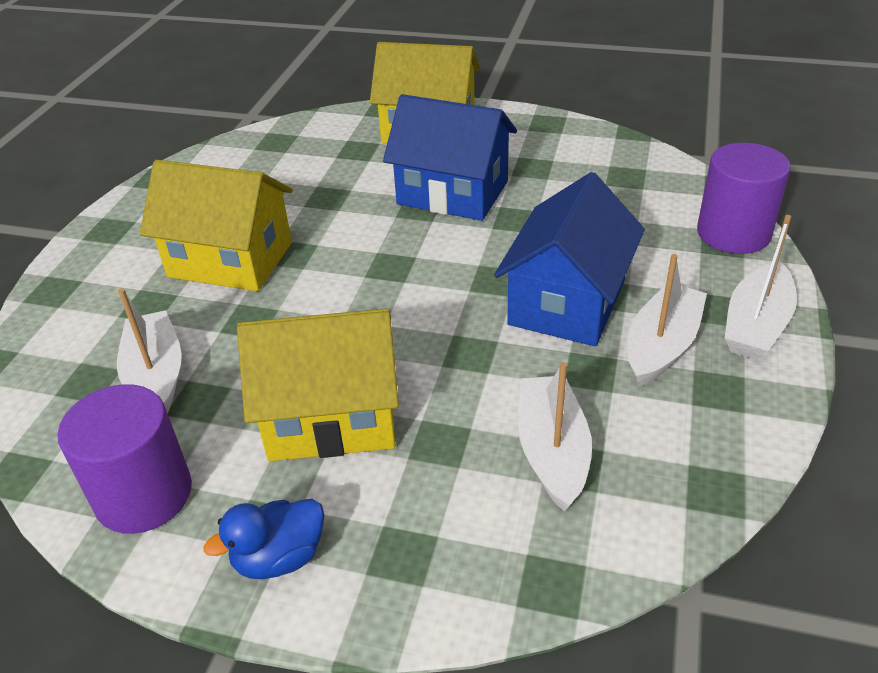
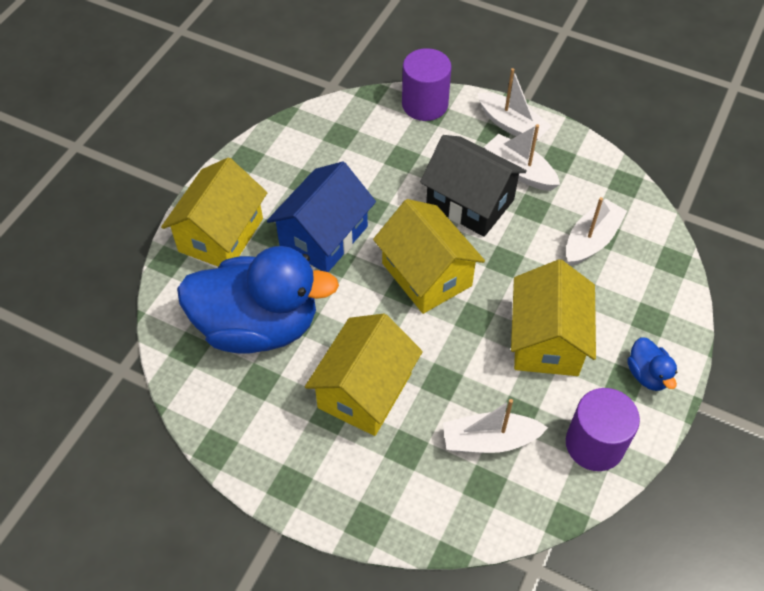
camera: 80 degrees left, 15 degrees up
(311, 174) = (258, 326): none -> blue duck
(420, 281) = (427, 274): none -> yellow house
(552, 451) = (591, 240): white boat -> white boat turned 120 degrees clockwise
(567, 302) = (470, 202): blue house -> black house

